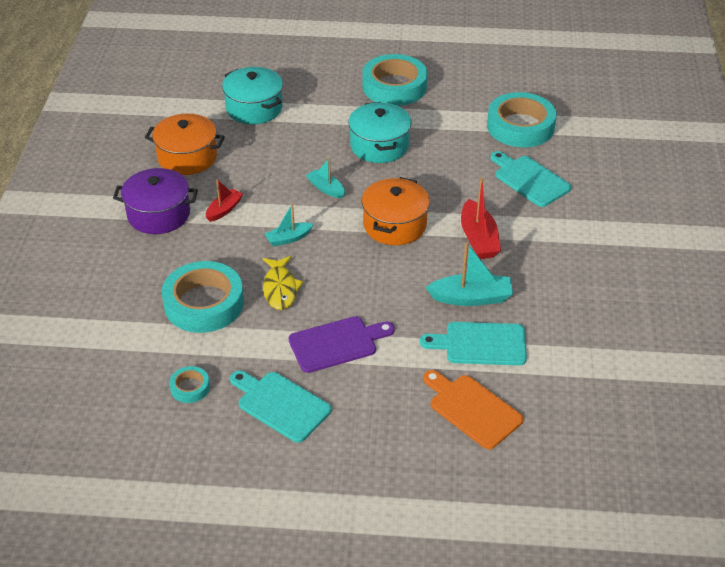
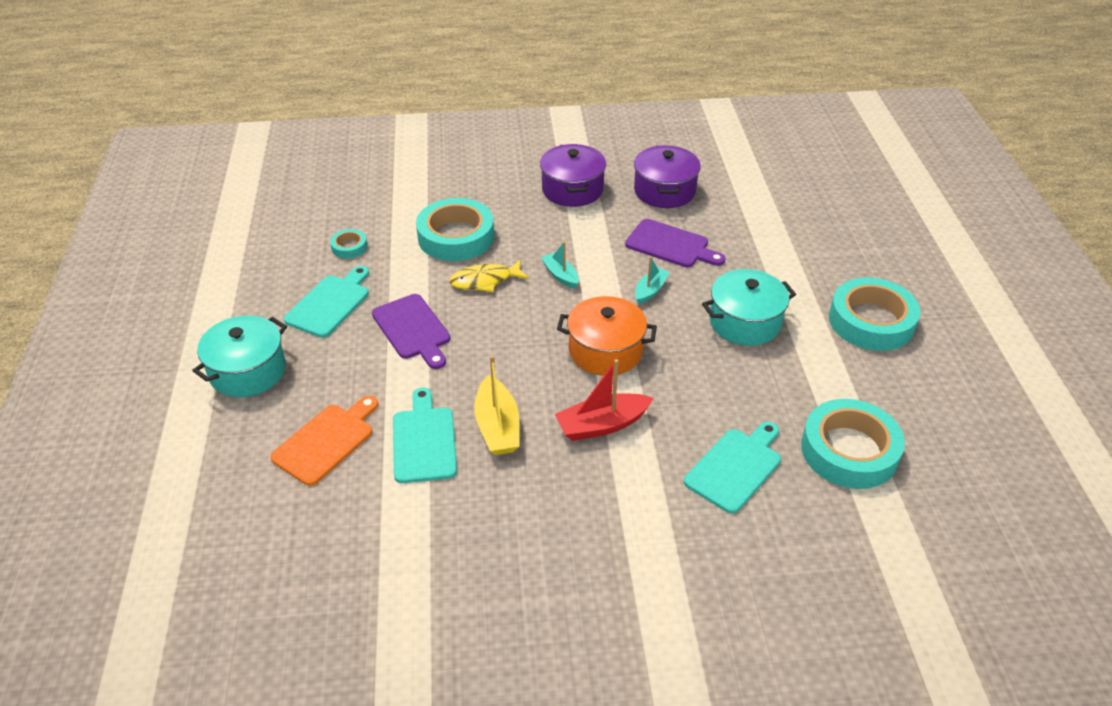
camera: 80 degrees right, 0 degrees up
(187, 157) = (664, 191): orange pot -> purple pot
(224, 210) = (592, 227): red boat -> none
(254, 108) = (767, 220): turquoise pot -> turquoise pot (248, 371)
(268, 167) = (671, 245): none -> purple cutting board
(471, 298) = (497, 427): turquoise boat -> yellow boat

